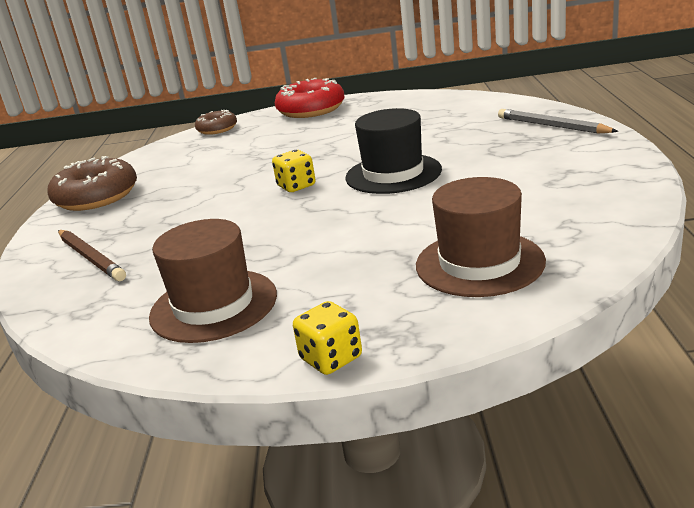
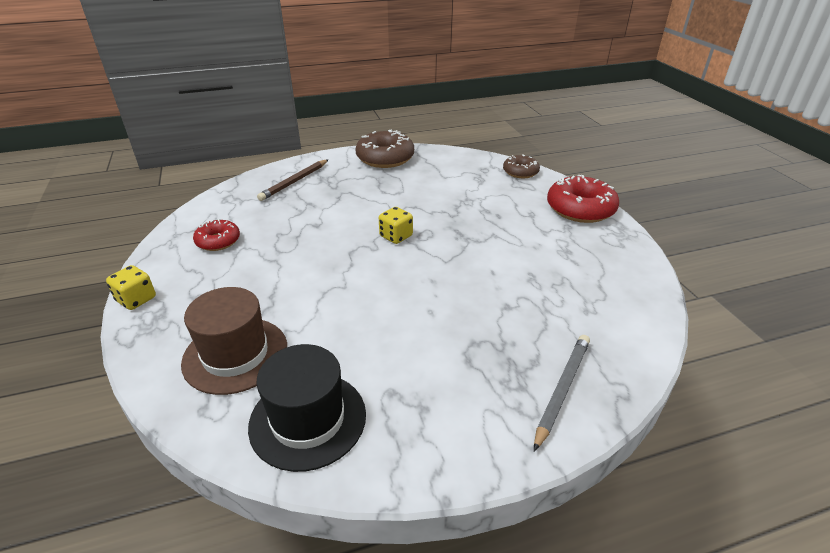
camera: 70 degrees right, 10 degrees up
(213, 305) = (218, 241): brown hat -> red donut
(393, 174) = (419, 284): black hat -> black hat (308, 419)

